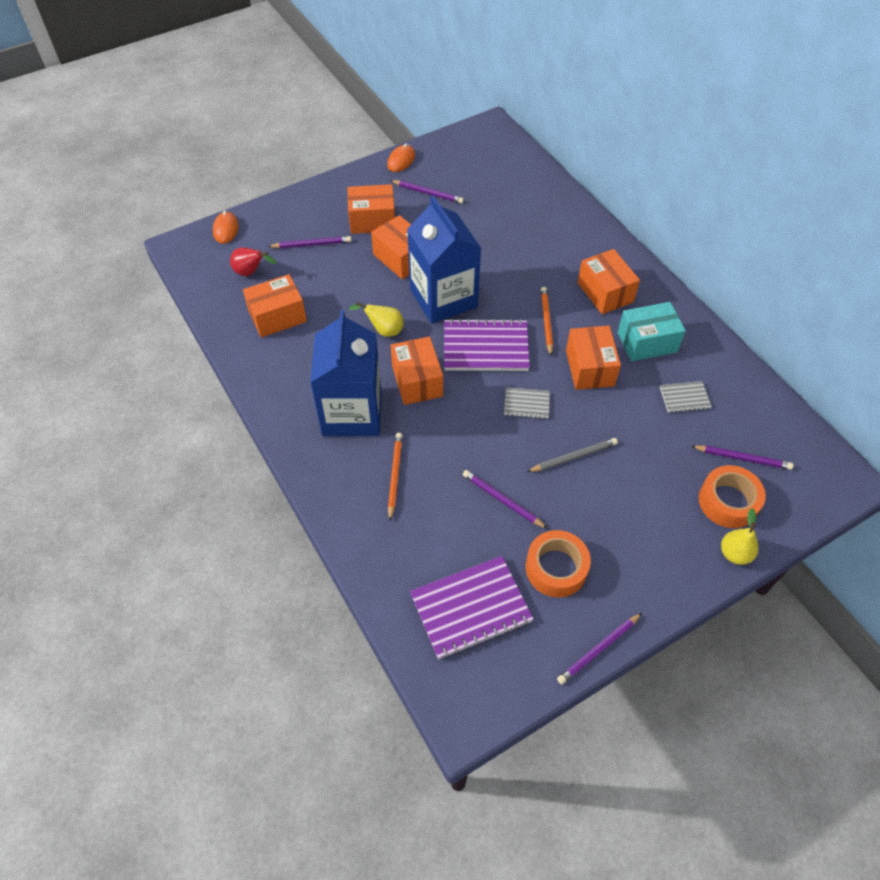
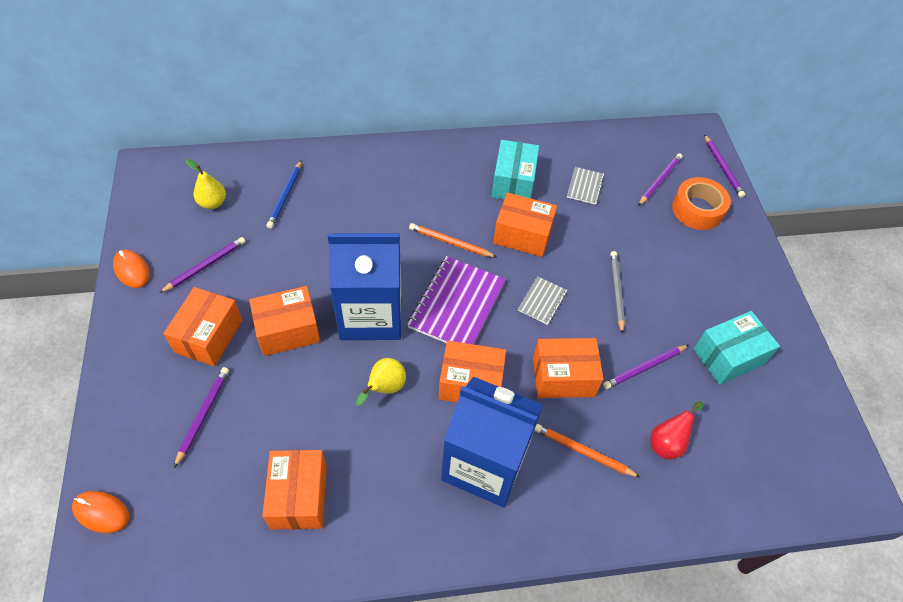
camera: 70 degrees left, 0 degrees up
(251, 272) = (204, 504): red pear -> red pear (667, 442)
(470, 608) = (753, 443): purple notebook -> none
(521, 206) = (285, 196): none -> blue pencil
(556, 568) = (728, 356): orange tape -> turquoise box
(598, 649) = (813, 360): purple pencil -> purple pencil (722, 167)
(605, 292) = (439, 184): orange box -> orange box (563, 377)
(735, 553) = (746, 229): yellow pear -> yellow pear (212, 203)

